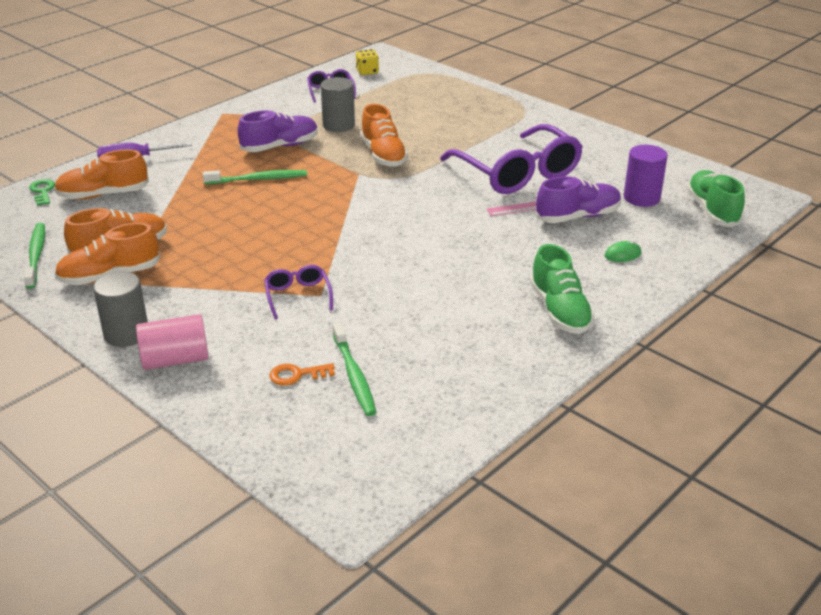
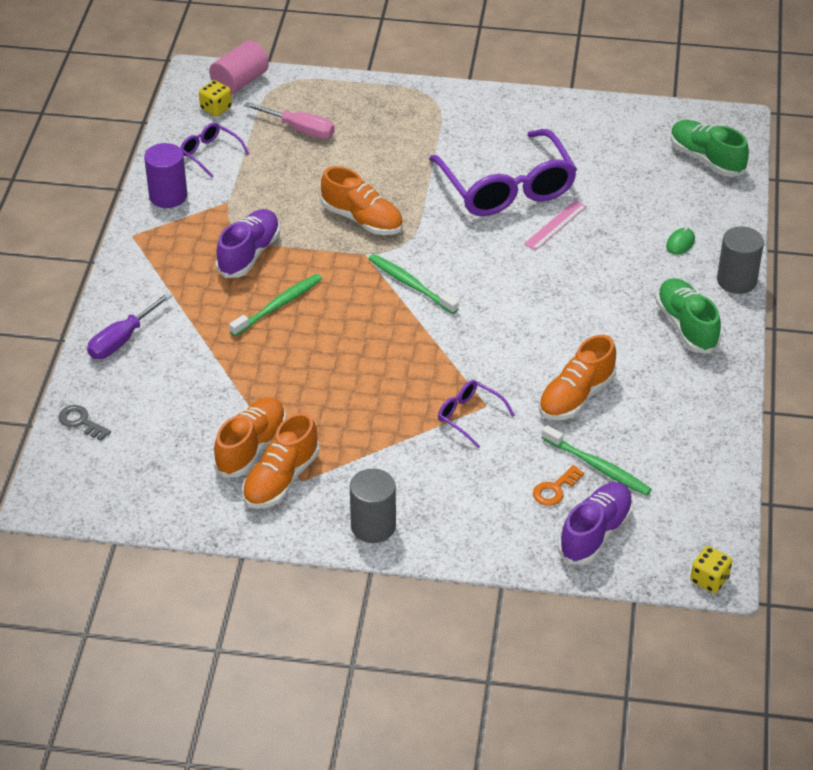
camera: 35 degrees left, 10 degrees up
(36, 255) = (181, 493): green toothbrush -> green toothbrush (410, 284)
(42, 191) = (81, 422): green key -> grey key
(103, 195) = (149, 396): orange shoe -> orange shoe (576, 396)
(175, 360) = (444, 527): pink cylinder -> pink cylinder (240, 82)
(338, 125) = (274, 199): grey cylinder -> grey cylinder (736, 280)
(339, 513) = (709, 579): none -> yellow dice
(407, 97) = (299, 129): none -> pink screwdriver
(517, 172) = (506, 187): purple glasses -> purple glasses turned 45 degrees clockwise
(560, 311) = (686, 326): green shoe -> green shoe turned 150 degrees counterclockwise
(577, 216) = (607, 217): purple shoe -> purple shoe (595, 533)
(641, 198) = (638, 170): purple cylinder -> purple cylinder (168, 196)

